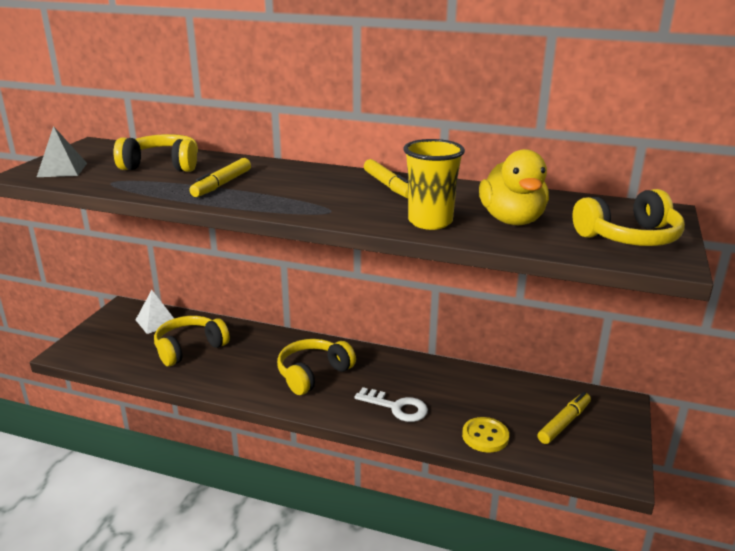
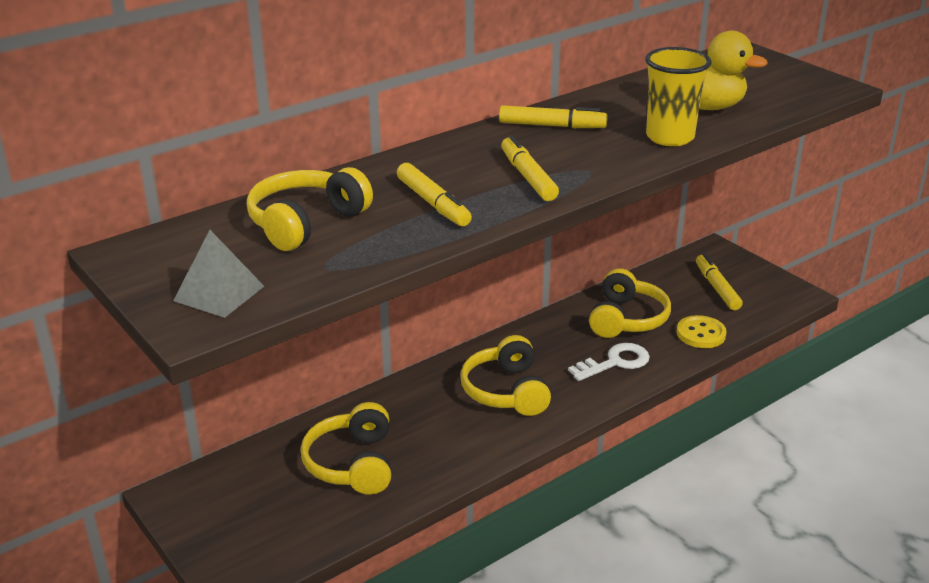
camera: 55 degrees left, 5 degrees up
(156, 322) = (250, 473): white pyramid -> none
(294, 197) = (528, 177): none -> yellow marker
(629, 237) = (782, 81): yellow headphones -> yellow headphones (627, 319)

